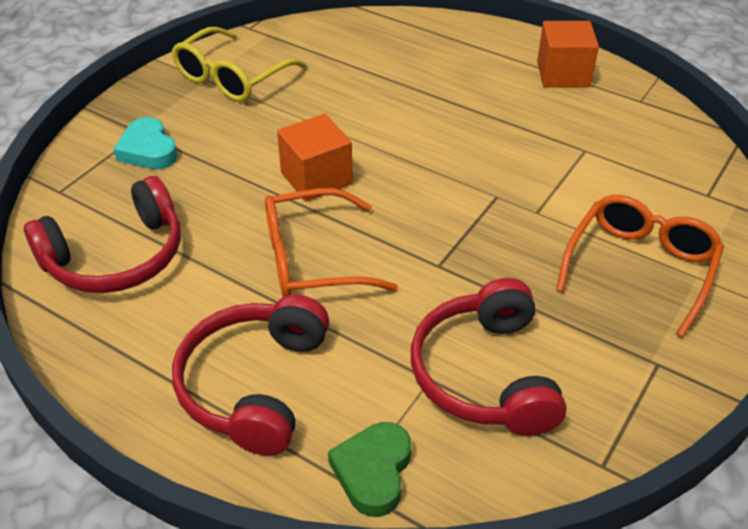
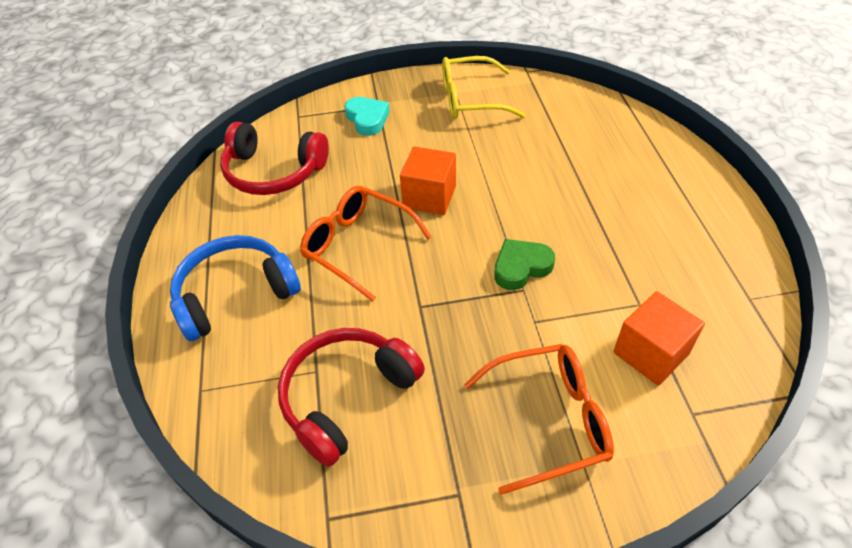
camera: 50 degrees right, 5 degrees up
(148, 150) = (367, 119): turquoise heart -> turquoise heart turned 135 degrees clockwise
(254, 385) = (235, 294): red headphones -> blue headphones
(373, 472) = (217, 394): green heart -> green heart (521, 267)
(563, 74) = (710, 235): orange cube -> orange cube (651, 353)

